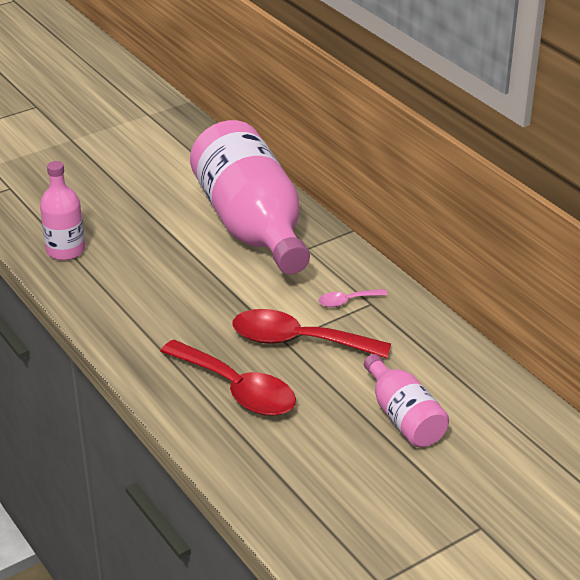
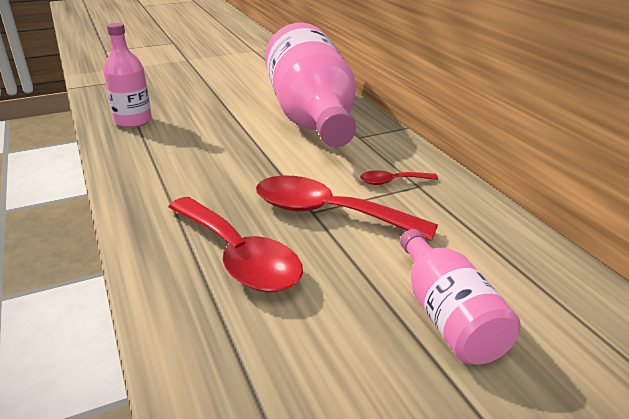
camera: 10 degrees right, 5 degrees down
(347, 301) = (392, 181): pink spoon -> red spoon

